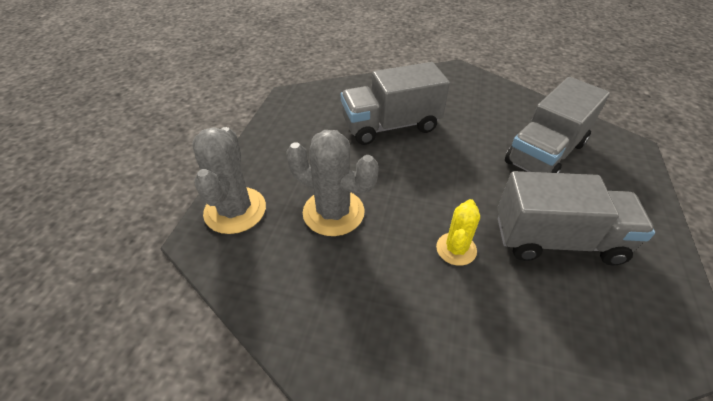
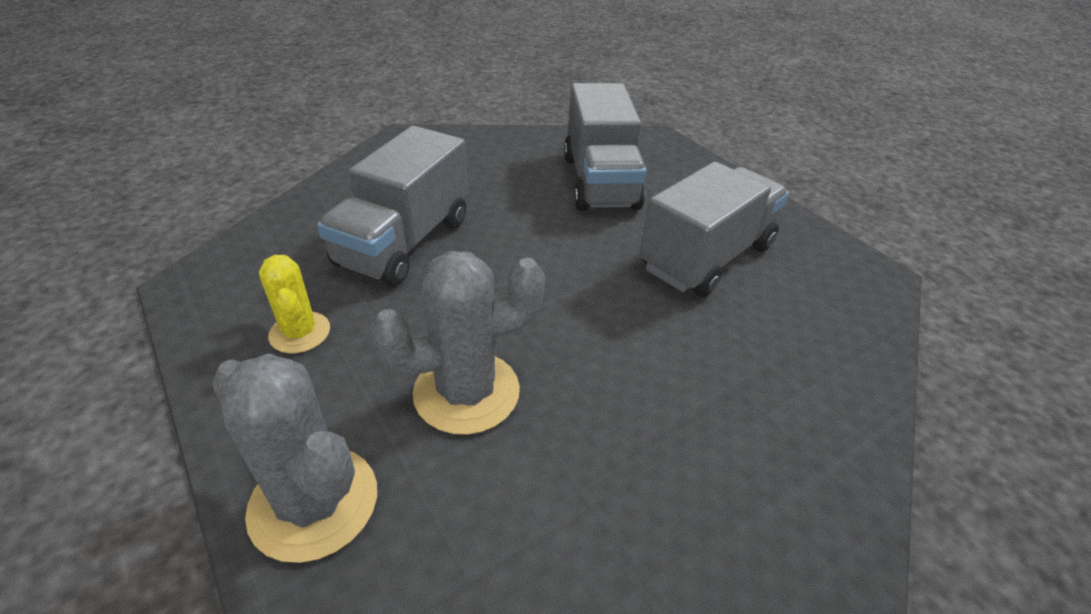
camera: 50 degrees left, 5 degrees down
(456, 249) = (643, 329): yellow cactus -> yellow cactus (300, 332)

